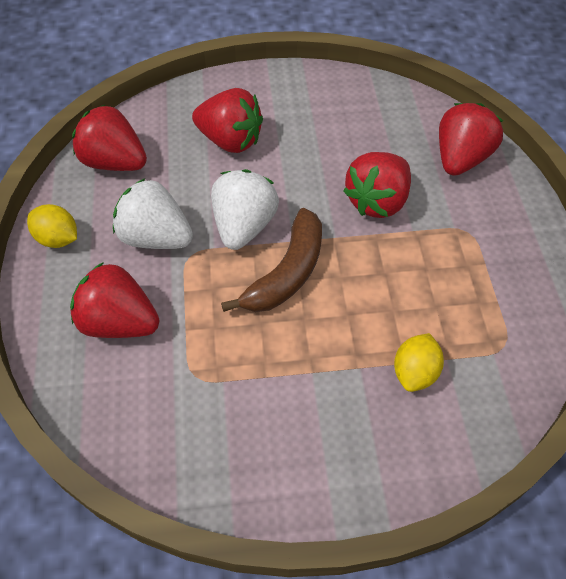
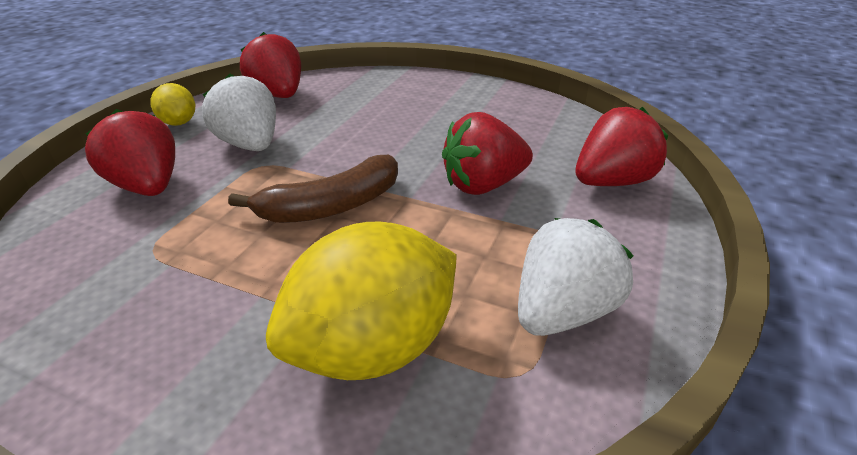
camera: 30 degrees right, 20 degrees down
(230, 140) = (386, 108): red strawberry -> none
(244, 226) = (332, 161): white strawberry -> white strawberry (562, 312)
(414, 372) = (373, 348): yellow lemon -> yellow lemon, size x2.04

